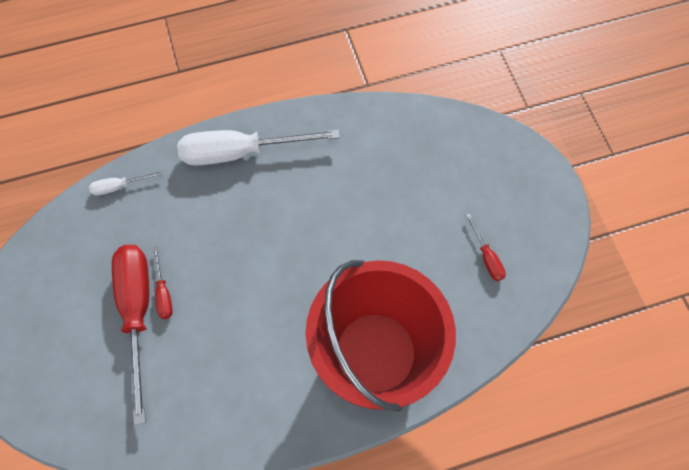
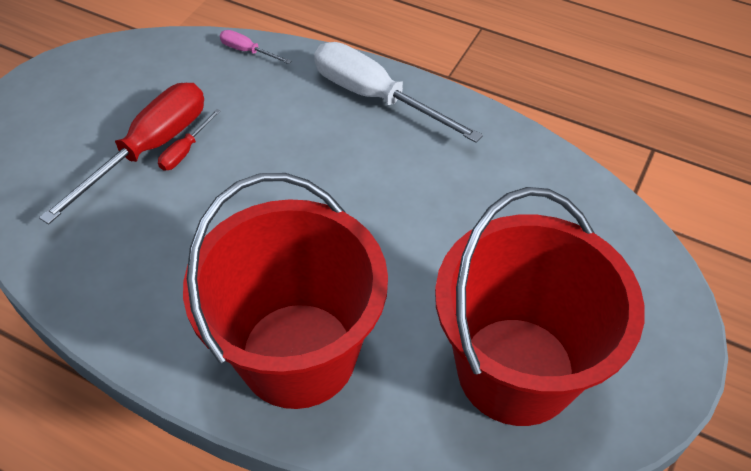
camera: 45 degrees right, 15 degrees down
(119, 186) = (248, 51): white screwdriver -> pink screwdriver
(486, 257) = (516, 370): red screwdriver -> red bucket

